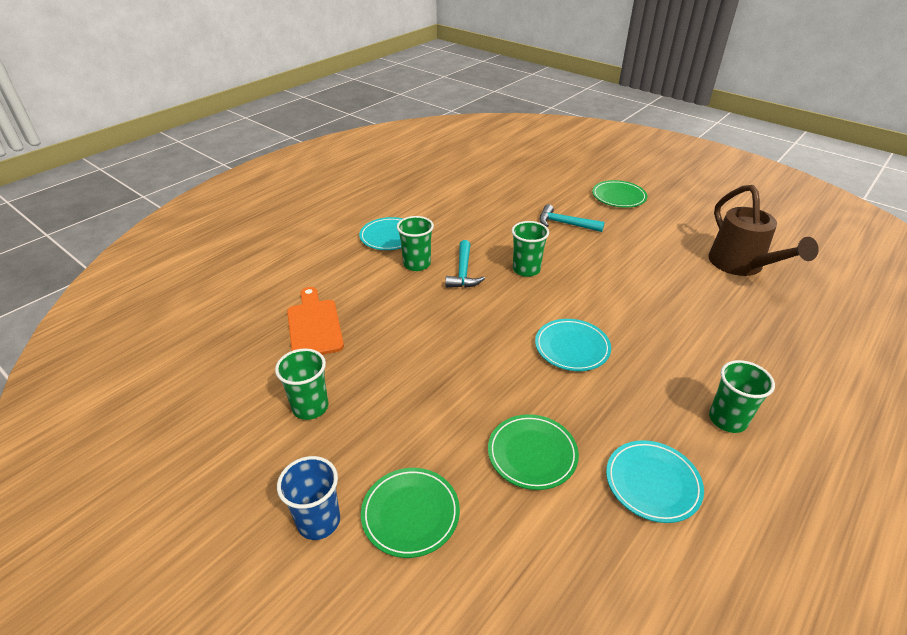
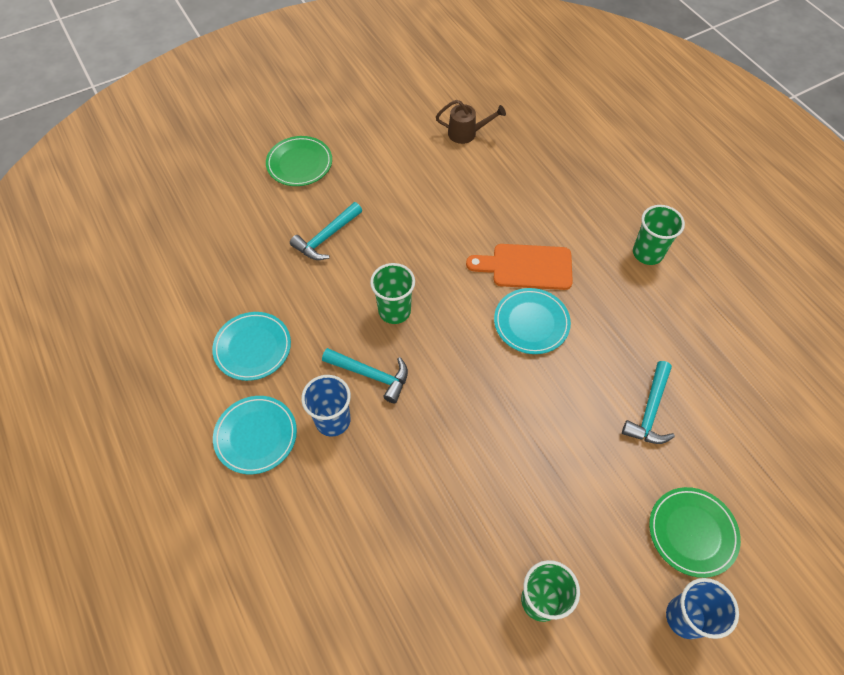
camera: 70 degrees left, 20 degrees up
(314, 325) = (405, 571): orange cutting board -> orange cutting board (526, 267)
(417, 264) = (333, 420): green cup -> blue cup
(532, 454) = (650, 410): green plate -> turquoise hammer
(652, 483) = (696, 336): turquoise plate -> turquoise plate (253, 348)
(741, 265) = (466, 133): brown watering can -> brown watering can, size x0.53

